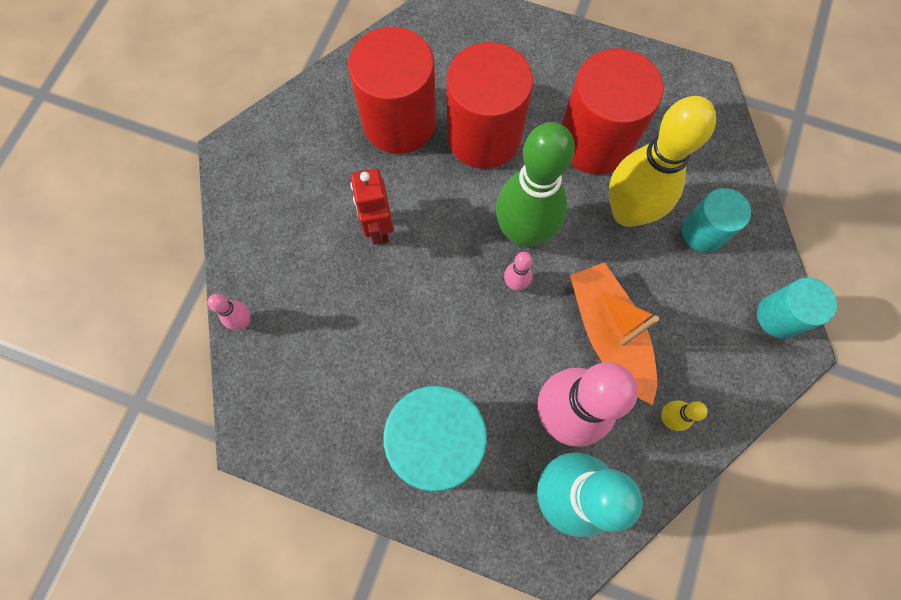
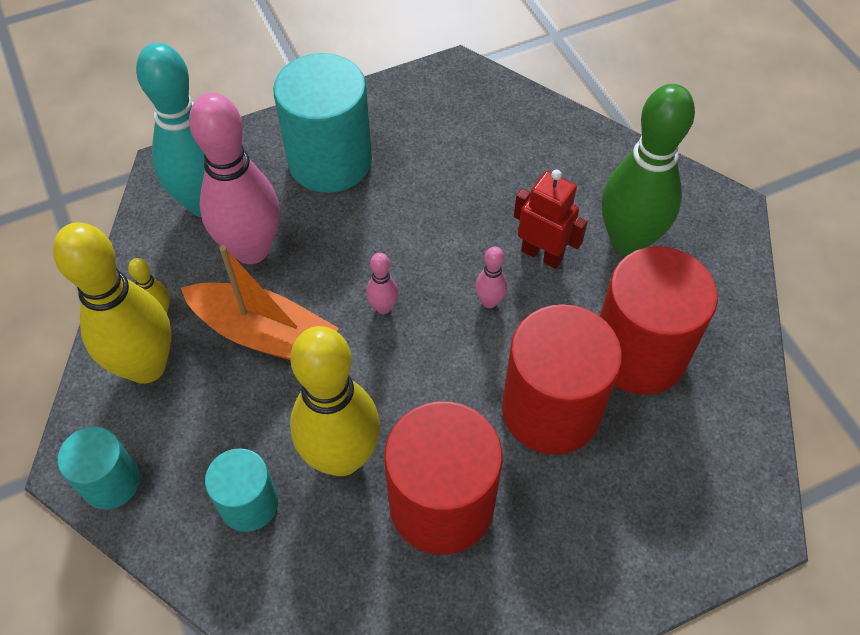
camera: 135 degrees right, 15 degrees down
(243, 321) = (554, 119): pink bowling pin -> pink bowling pin (489, 301)
(523, 232) = (420, 354): green bowling pin -> green bowling pin (628, 241)
(705, 380) = (146, 366): none -> yellow bowling pin

